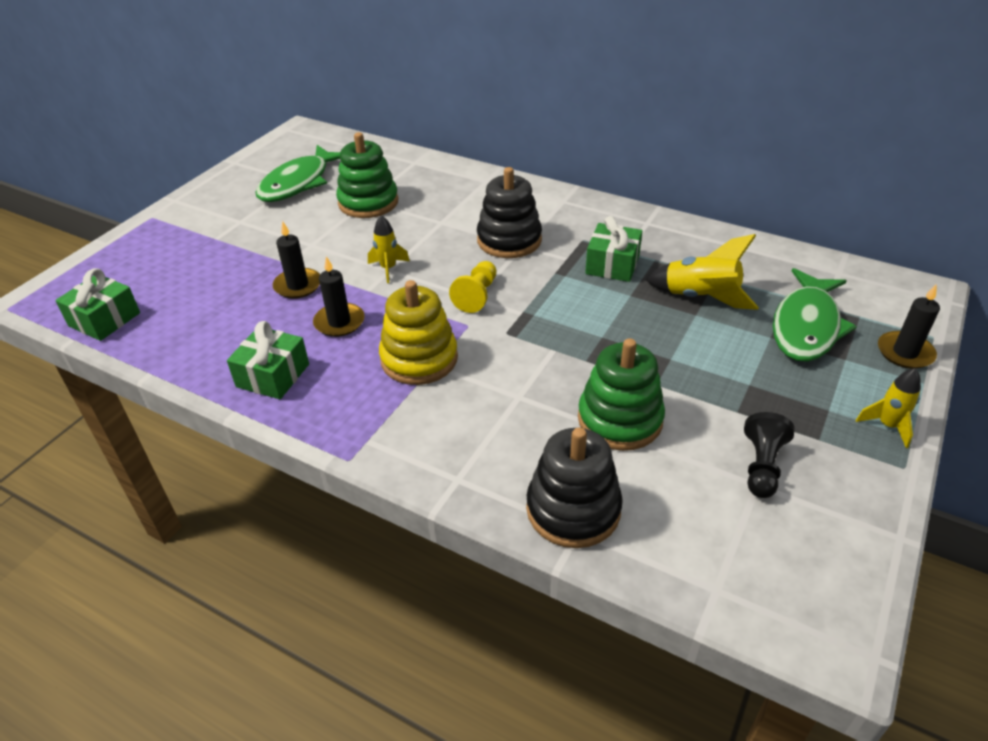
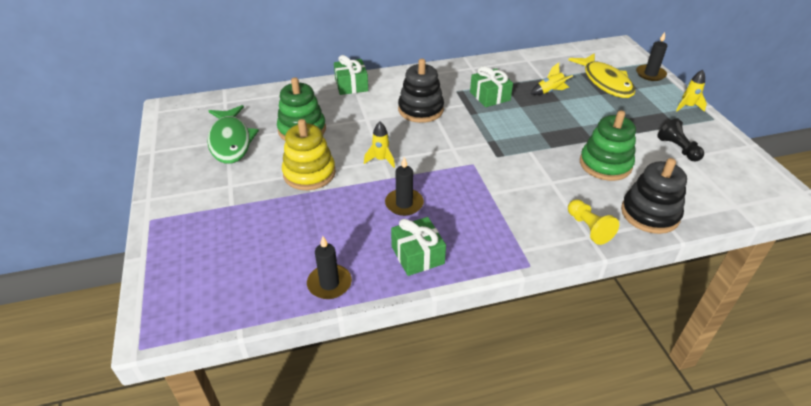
camera: 45 degrees left, 0 degrees up
(104, 319) = (242, 301): green gift -> green gift (351, 85)
(298, 285) = (342, 199): black candle -> black candle (329, 283)
(419, 359) = (478, 195): yellow stacking toy -> yellow stacking toy (309, 173)
(477, 295) = (452, 147): yellow pawn -> yellow pawn (588, 228)
(700, 298) = (550, 91): yellow rocket -> yellow rocket, size x0.62
(806, 326) = (605, 82): green fish -> yellow fish

